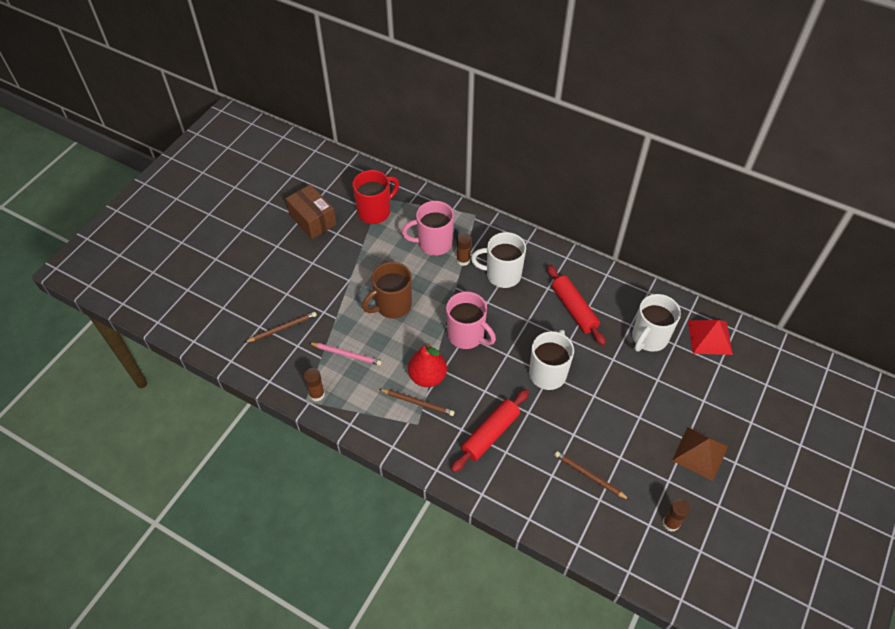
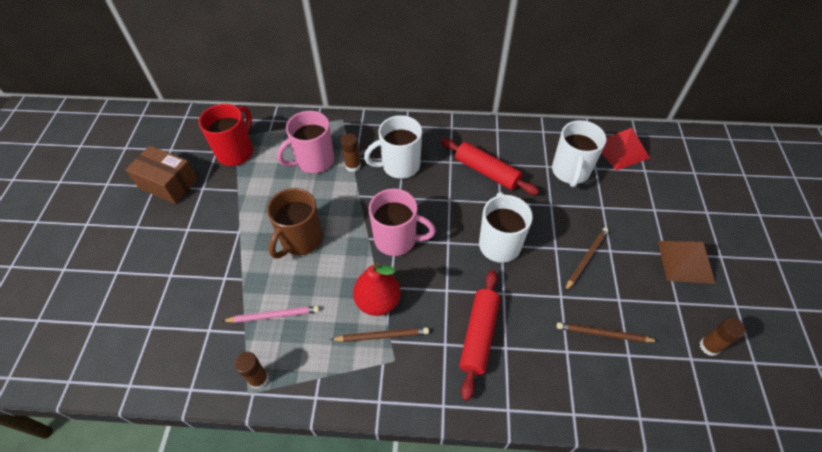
camera: 25 degrees left, 0 degrees up
(282, 328) = (181, 317): brown pencil -> brown pencil (586, 259)

